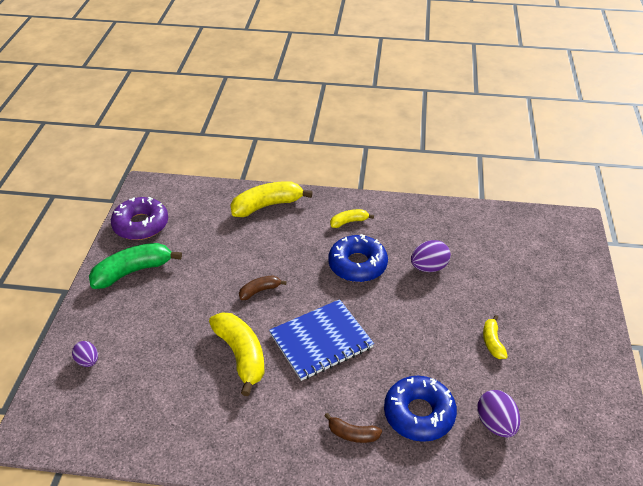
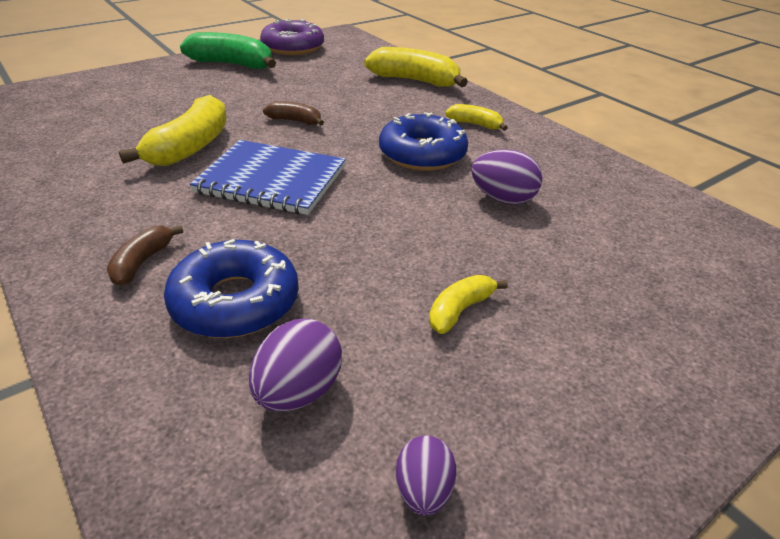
camera: 45 degrees right, 5 degrees down
(88, 361) = (99, 88): purple egg -> purple egg (423, 490)
(352, 434) = (142, 262): brown banana -> brown banana turned 45 degrees clockwise

